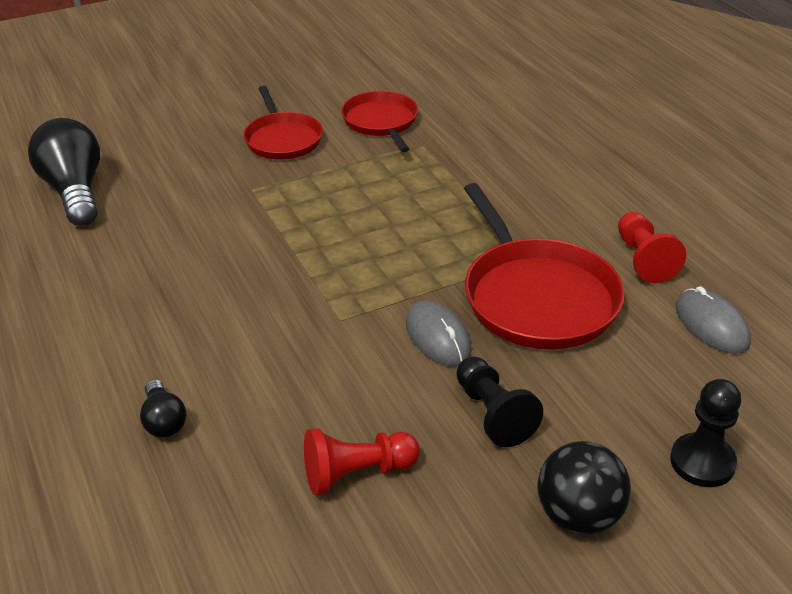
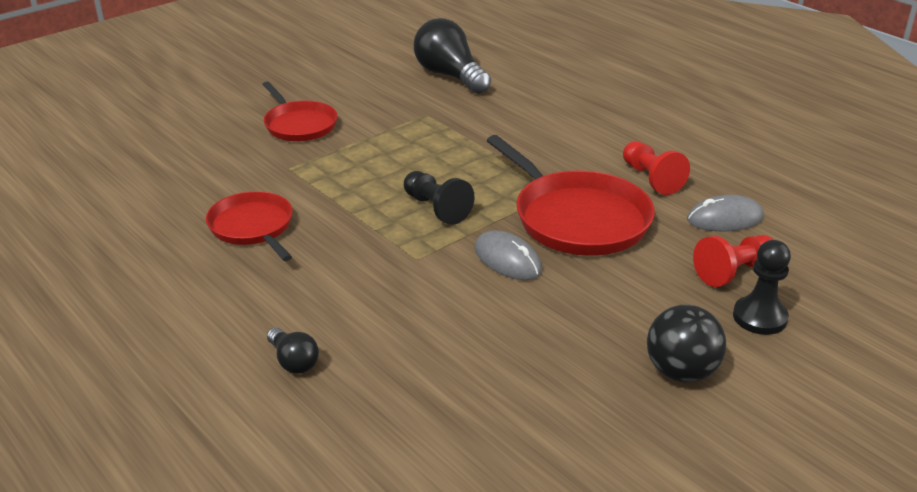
camera: 15 degrees left, 5 degrees down
(75, 191) = (119, 190): black light bulb -> black light bulb (450, 76)
(357, 473) = (485, 372): red pawn -> red pawn (733, 272)
(381, 122) = (383, 101): red pan -> red pan (253, 227)
(493, 414) = (579, 310): black pawn -> black pawn (436, 208)
(711, 325) = (725, 219): grey mouse -> grey mouse turned 60 degrees counterclockwise

